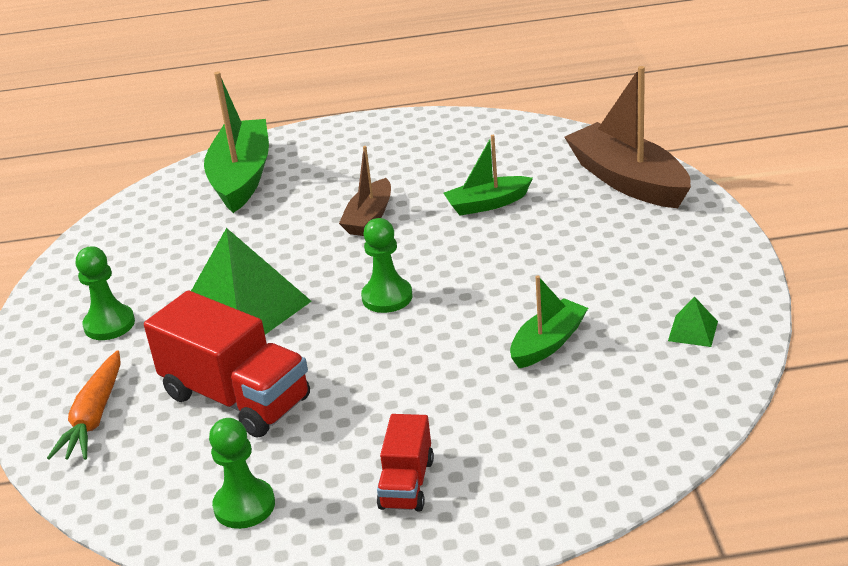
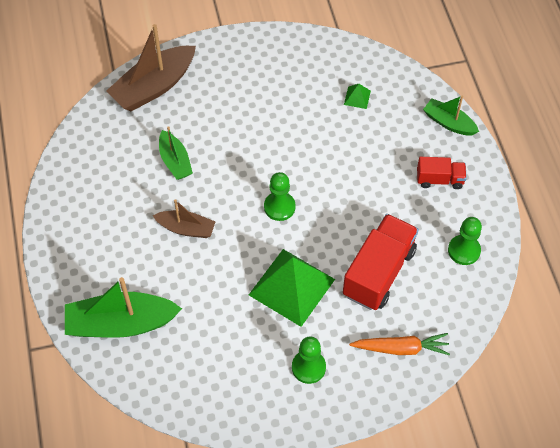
camera: 100 degrees left, 25 degrees up
(548, 343) = (323, 124): green boat -> green boat (449, 123)
(693, 331) = (311, 61): green pyramid -> green pyramid (357, 97)

